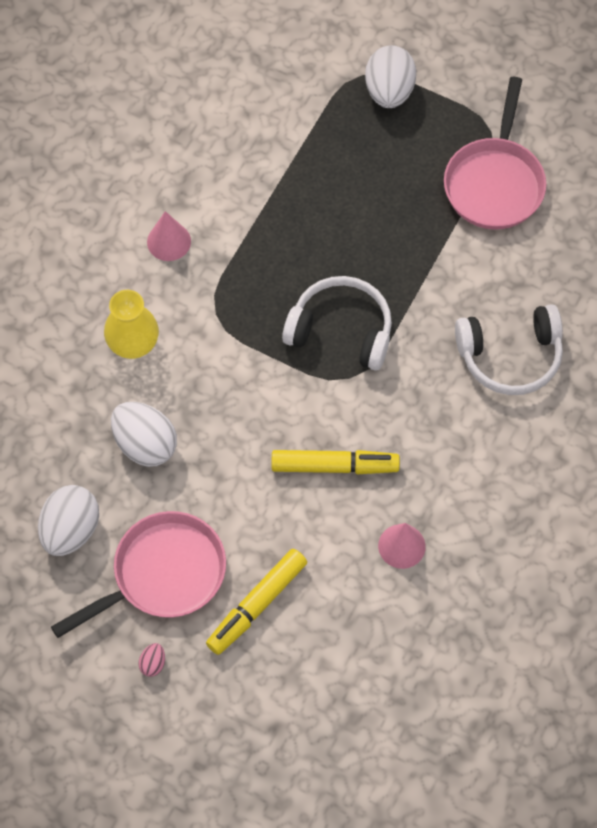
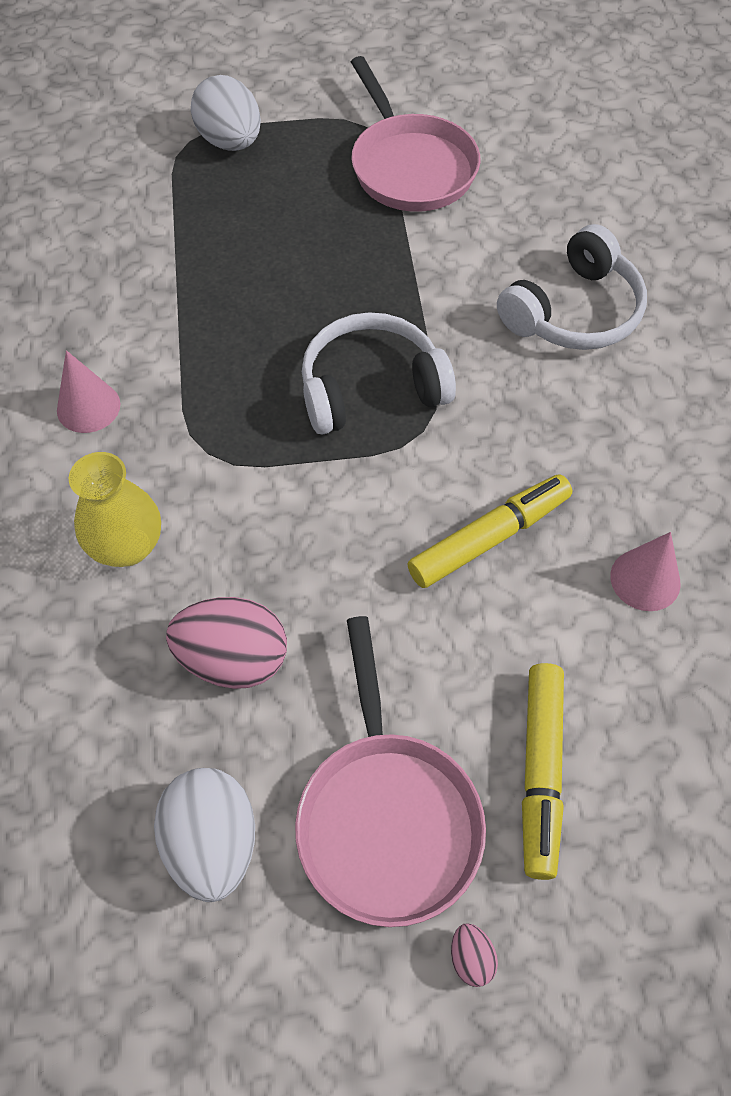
camera: 35 degrees left, 5 degrees down
(145, 444) = (233, 659): white egg -> pink egg
(163, 575) = (386, 817): pink pan -> pink pan turned 150 degrees clockwise

